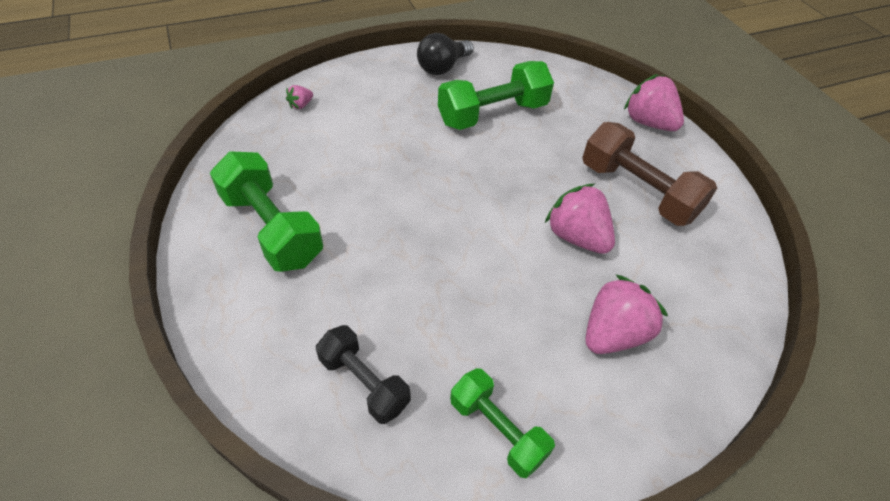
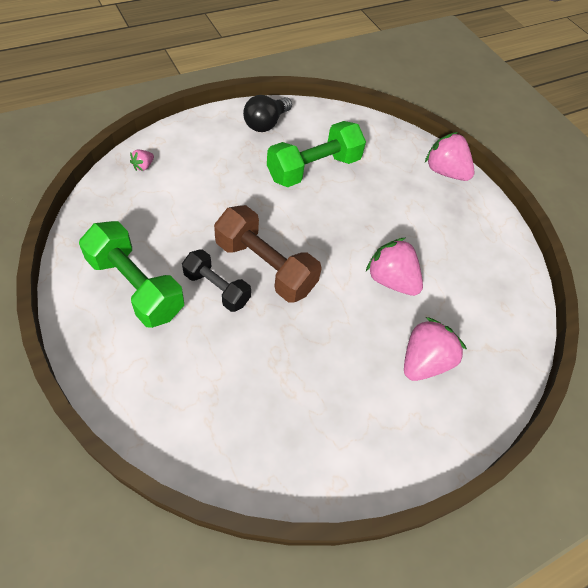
camera: 10 degrees left, 5 degrees up
(364, 382) = (231, 416): black dumbbell -> black dumbbell (217, 288)
(497, 429) = (340, 446): green dumbbell -> none
(637, 191) = (438, 237): brown dumbbell -> brown dumbbell (265, 267)

